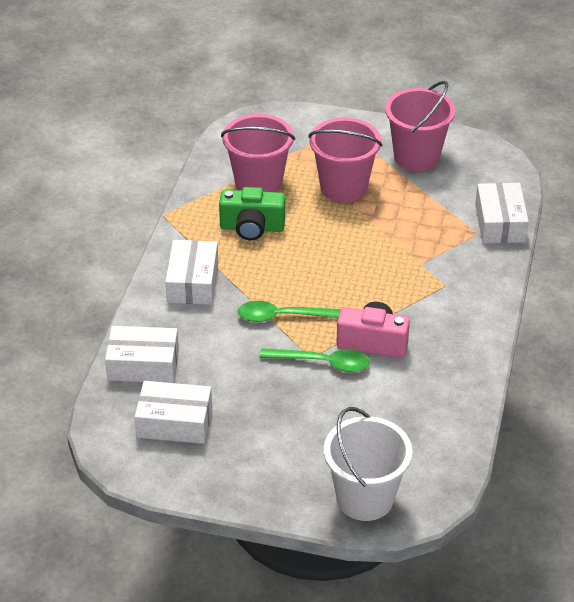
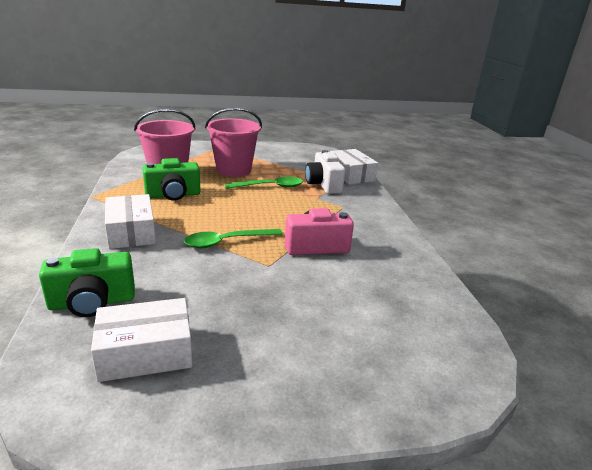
camera: 25 degrees left, 15 degrees down
(143, 364) = (92, 302): white box -> green camera
(323, 363) = (283, 267): green spoon -> green spoon (270, 187)
(365, 498) = (410, 380): white bucket -> none
(416, 156) = (273, 154): pink bucket -> none
(447, 238) = (323, 185): none -> white camera

